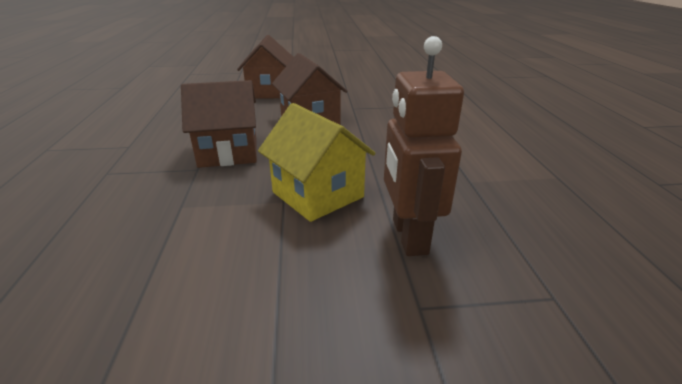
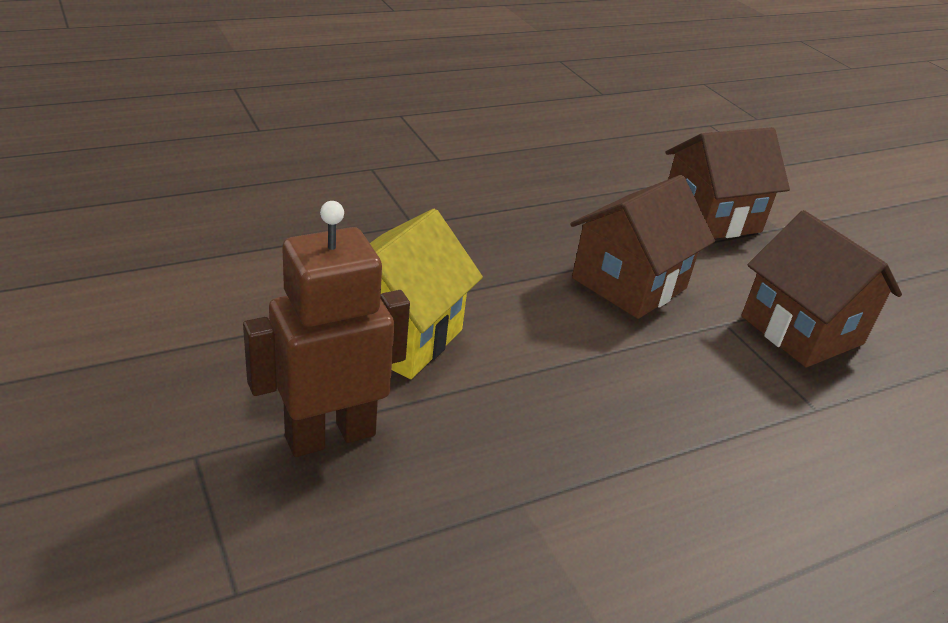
camera: 65 degrees right, 5 degrees up
(228, 152) = (468, 234): brown house -> brown house (801, 330)

